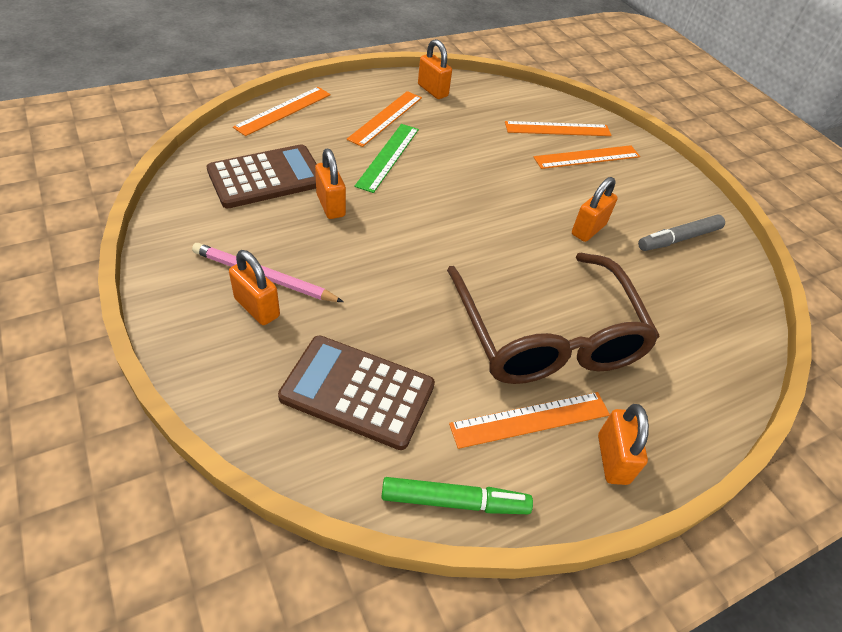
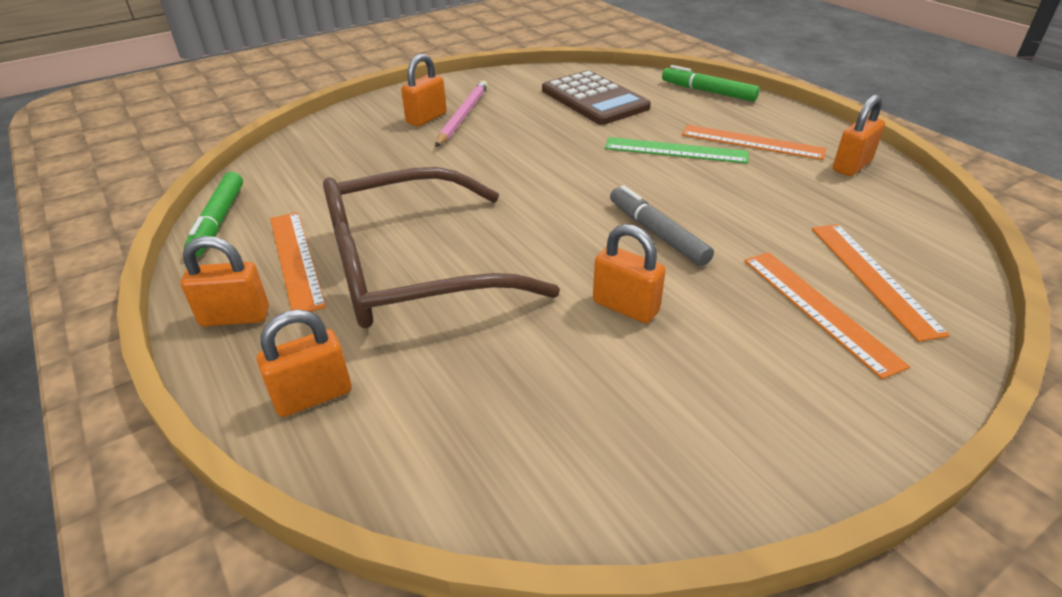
camera: 90 degrees right, 10 degrees down
(283, 111) = (708, 91): orange ruler -> green marker
(330, 205) = (571, 131): orange padlock -> orange padlock (313, 396)
(357, 391) = (338, 168): brown calculator -> none
(678, 239) = (657, 417): grey marker -> grey marker (657, 233)

